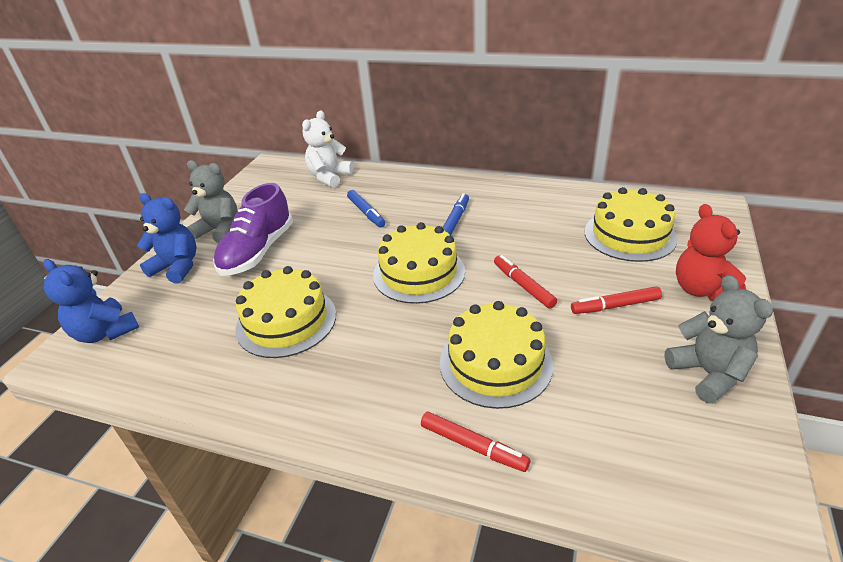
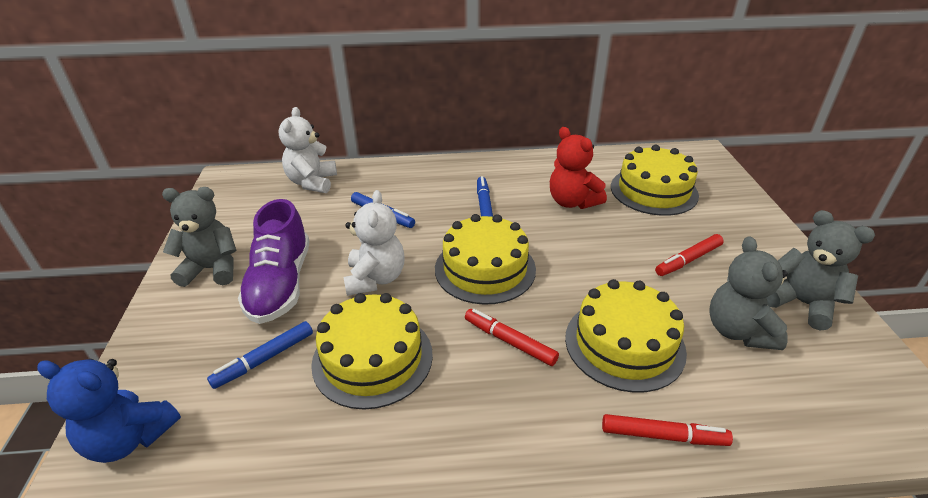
camera: 25 degrees left, 0 degrees up
(177, 267) = (182, 327): blue teddy bear -> none
(214, 303) = (264, 359): none -> blue marker
(327, 262) = (375, 279): none -> white teddy bear
(523, 286) = (595, 259): red marker -> red marker (509, 341)
(616, 381) = (738, 331): none -> grey teddy bear
(702, 290) = (744, 229): red teddy bear -> red teddy bear (572, 202)

